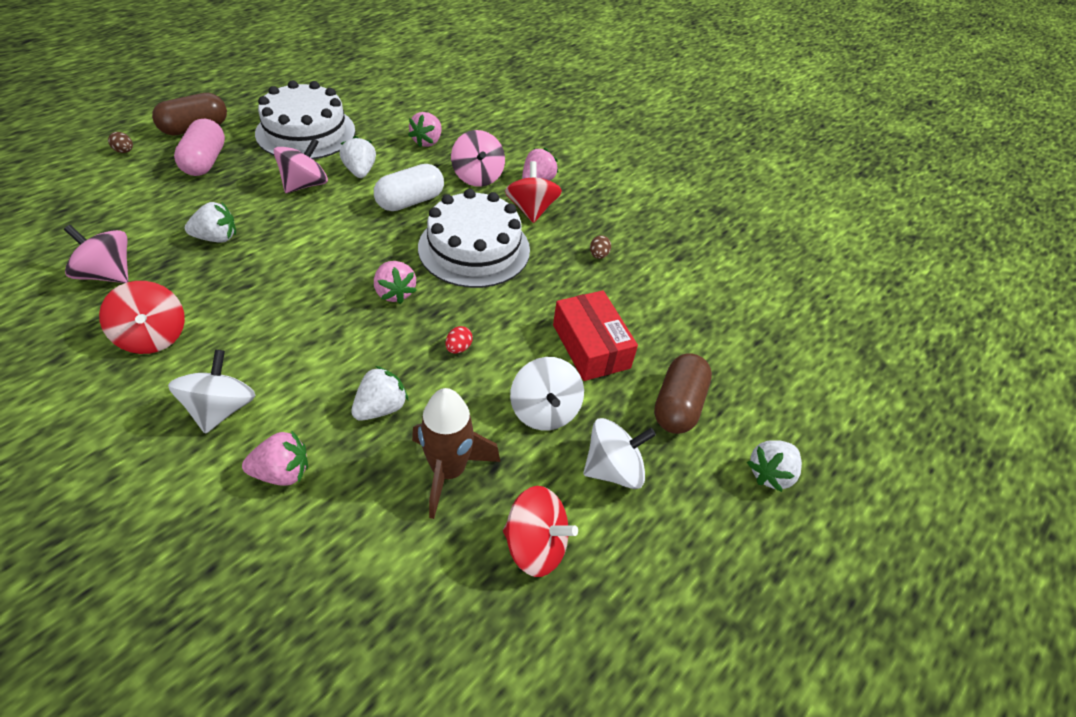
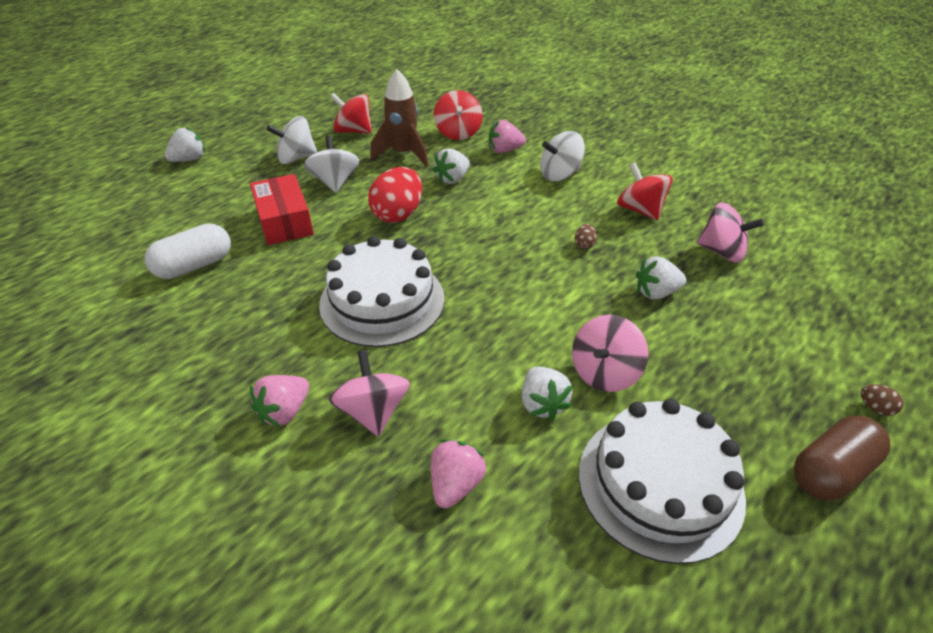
camera: 175 degrees left, 5 degrees down
(205, 161) = (757, 400): pink capsule -> none
(221, 409) = (559, 174): white spinning top -> white spinning top turned 60 degrees clockwise
(395, 293) = (459, 252): pink strawberry -> none
(410, 201) = (463, 358): white capsule -> white capsule (195, 265)
(458, 348) = (398, 214): red egg -> red egg, size x2.37
(531, 210) = (305, 359): red spinning top -> red spinning top (458, 133)
(598, 255) = (241, 303): brown egg -> brown egg (584, 244)
(677, 405) = (231, 189): brown capsule -> none

